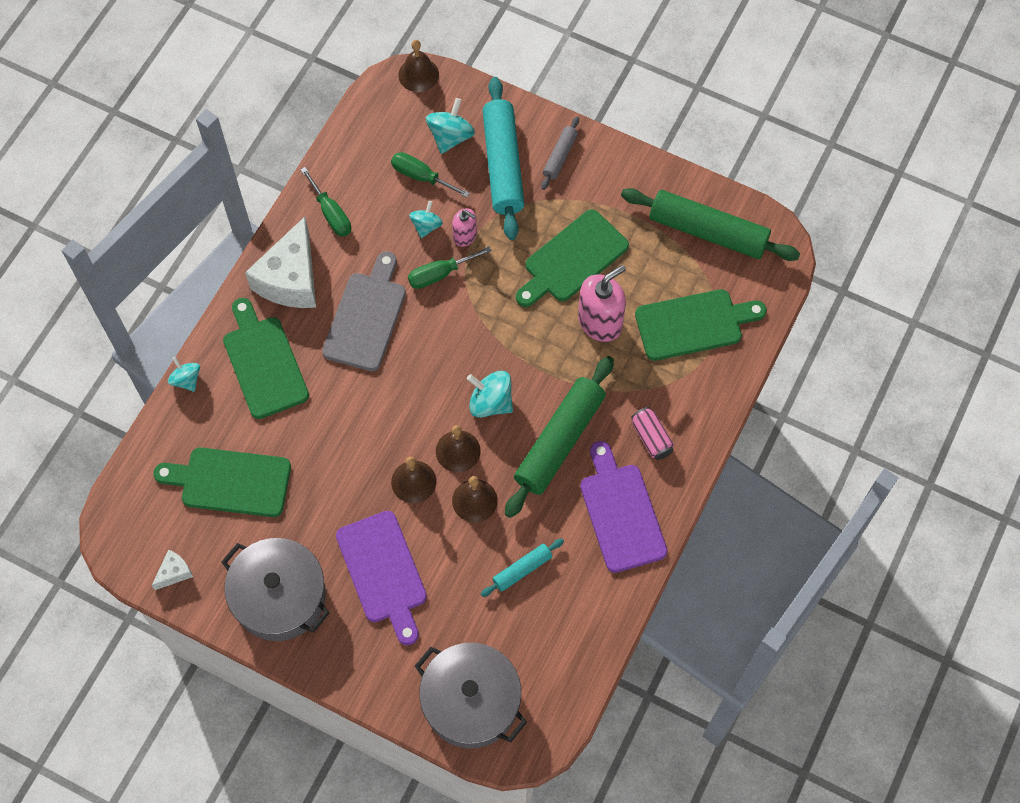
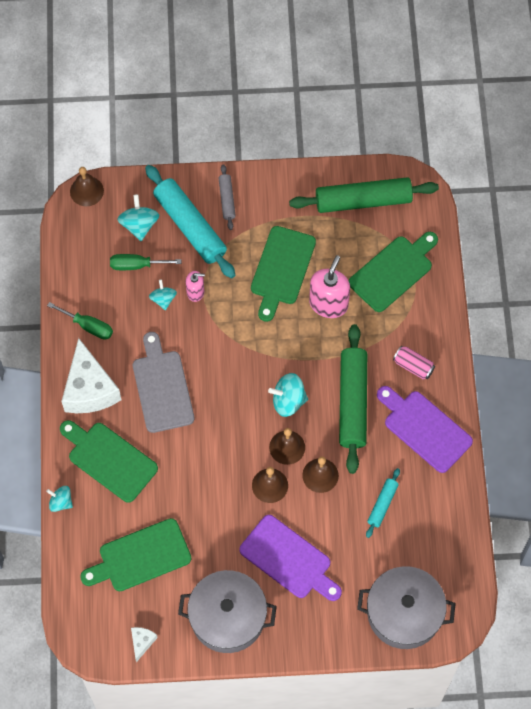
camera: 30 degrees left, 0 degrees up
(439, 274) = (195, 329): green screwdriver -> none

